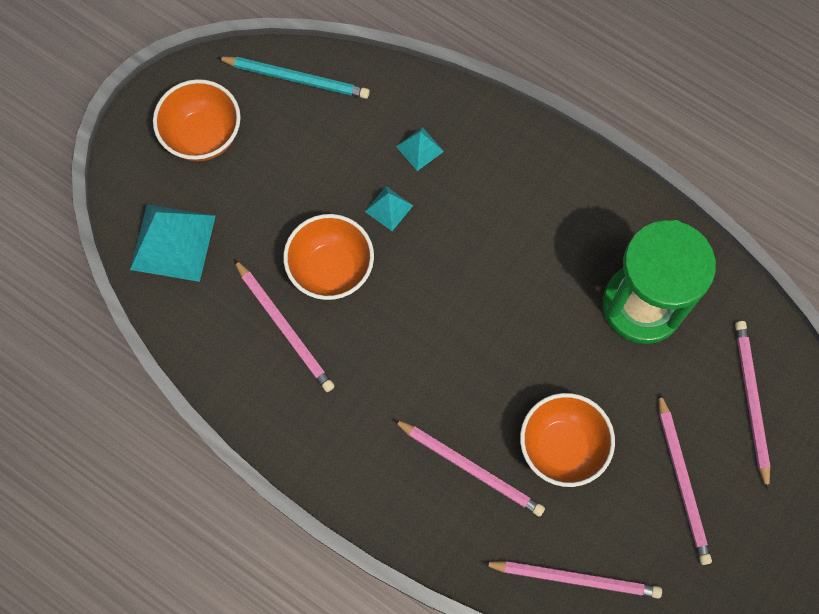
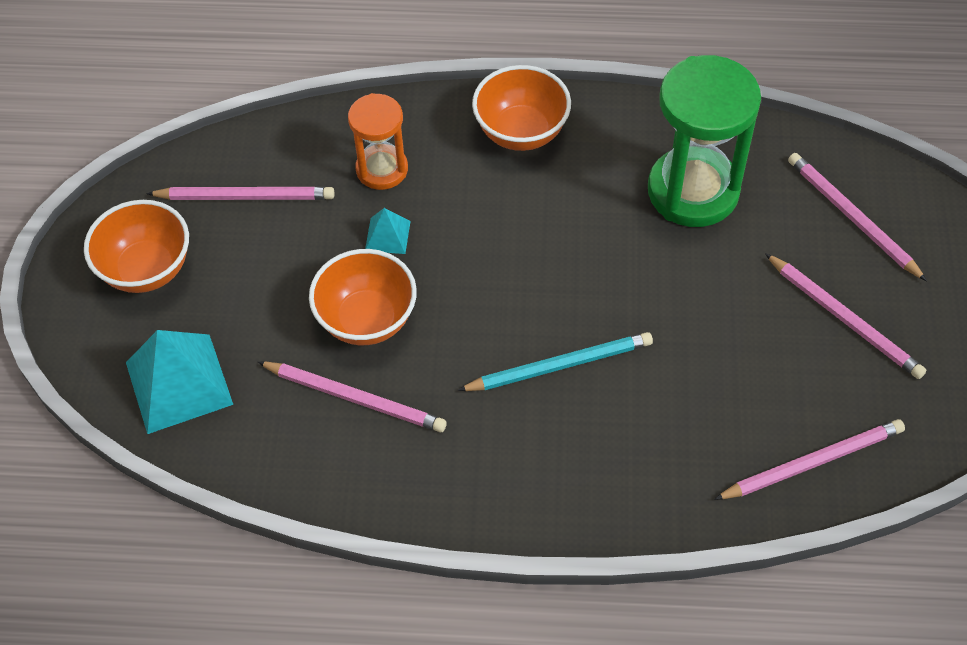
camera: 30 degrees left, 15 degrees down
(296, 78) = (212, 171): turquoise pencil -> turquoise pencil (559, 365)
(419, 149) = (382, 169): turquoise pyramid -> orange hourglass
(470, 468) = (637, 421): pink pencil -> pink pencil (245, 196)
(562, 447) = (711, 352): orange bowl -> orange bowl (521, 132)

